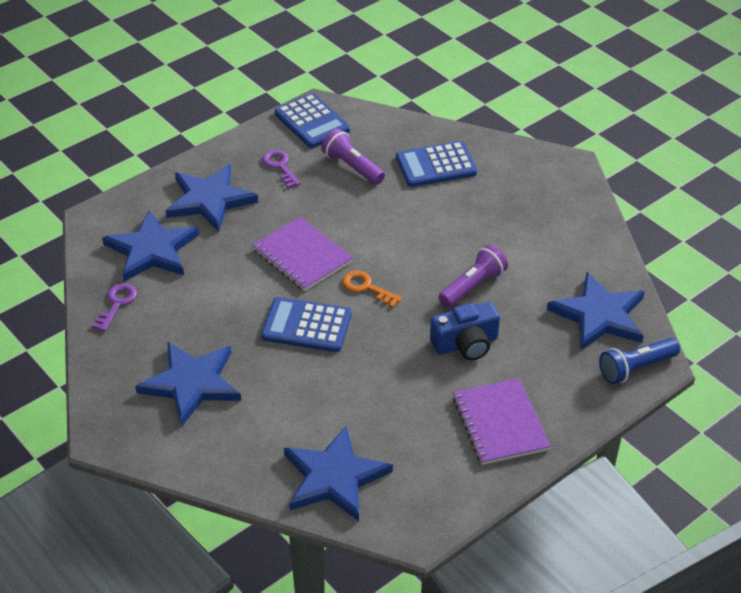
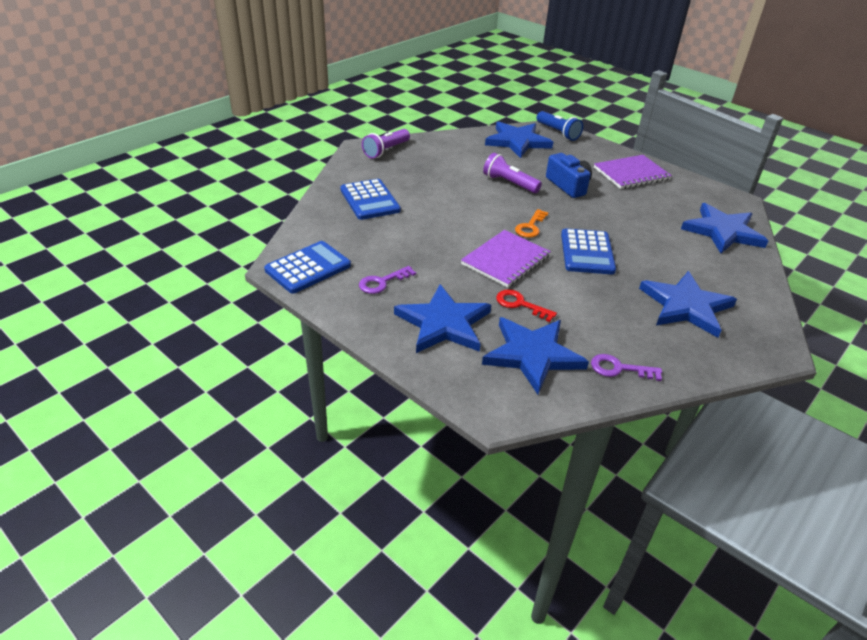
camera: 100 degrees left, 5 degrees down
(225, 254) = (520, 304): none -> red key
(352, 167) = (378, 241): purple flashlight -> purple flashlight (386, 151)

